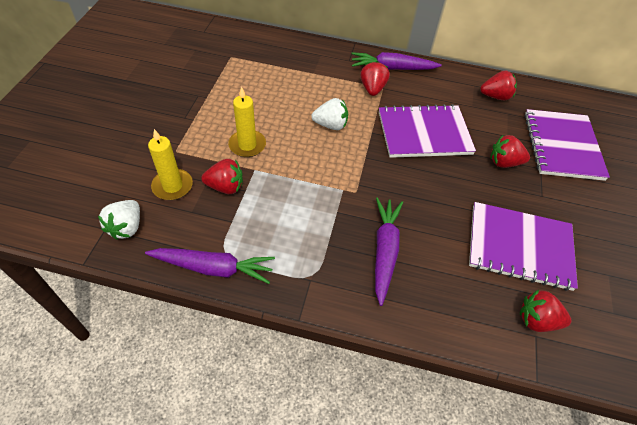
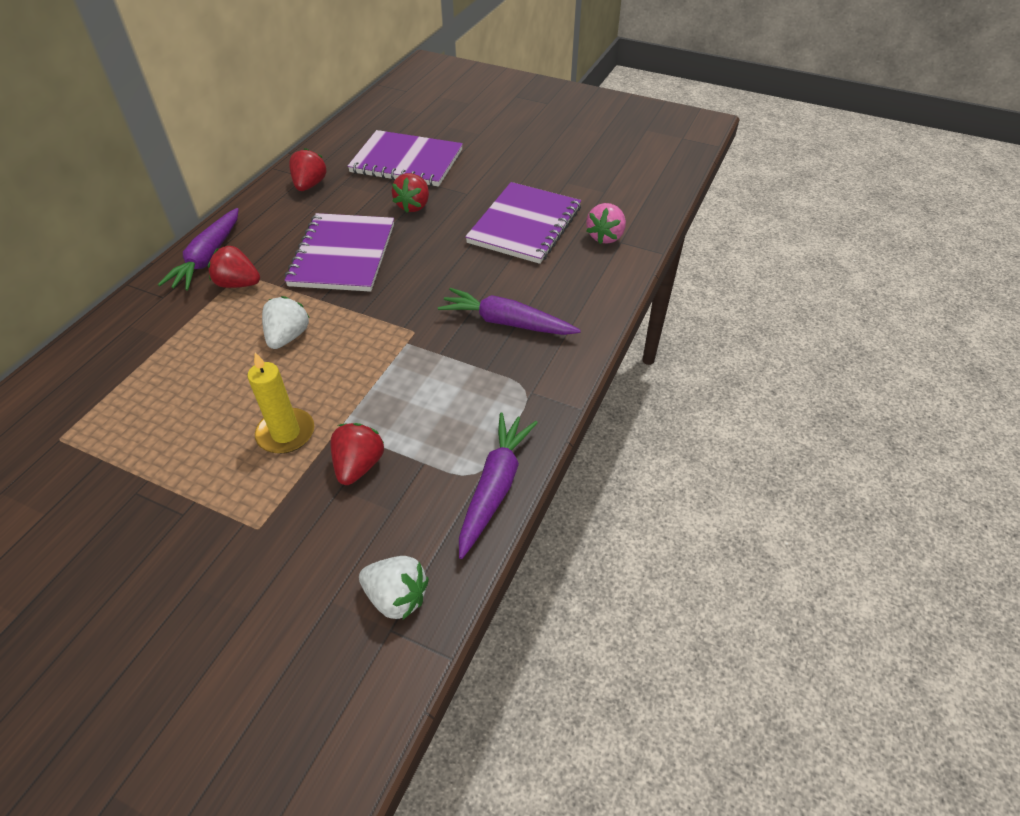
camera: 75 degrees left, 5 degrees down
(172, 186) = (333, 533): yellow candle -> none
(537, 320) = (605, 236): red strawberry -> pink strawberry

